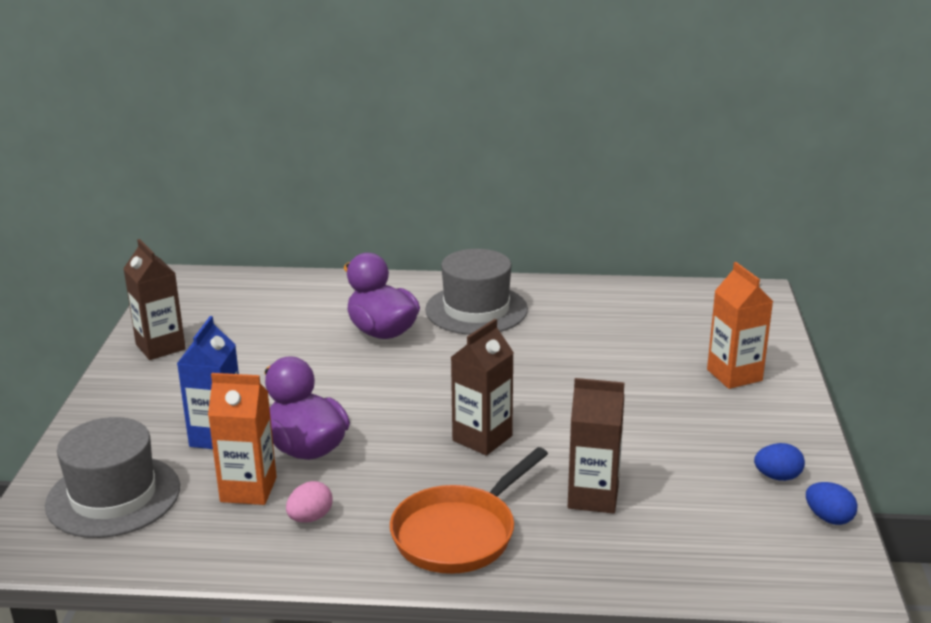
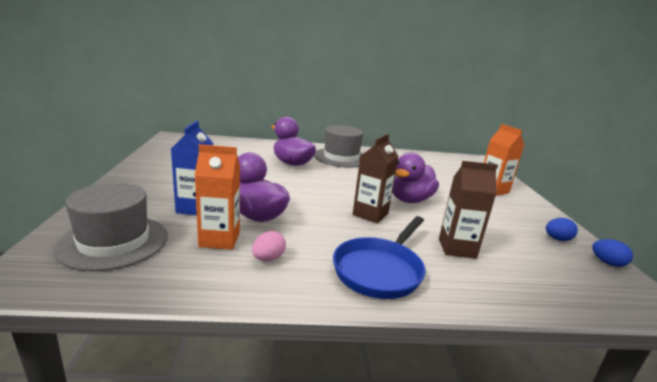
camera: 10 degrees left, 5 degrees down
(160, 347) = (159, 163): brown carton -> none
(459, 533) = (379, 270): orange pan -> blue pan
(563, 405) = (410, 200): none -> purple duck

